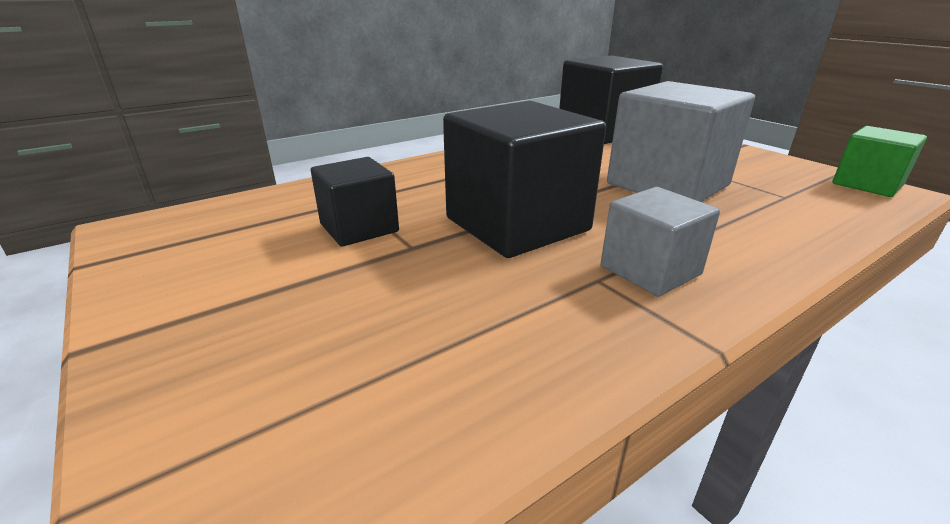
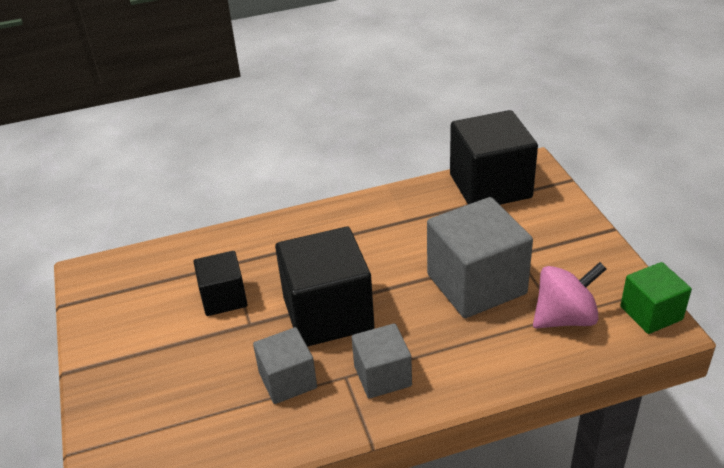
camera: 20 degrees right, 10 degrees up
(514, 296) = (288, 380): none -> grey cube
(792, 196) = (565, 318): none -> pink spinning top

